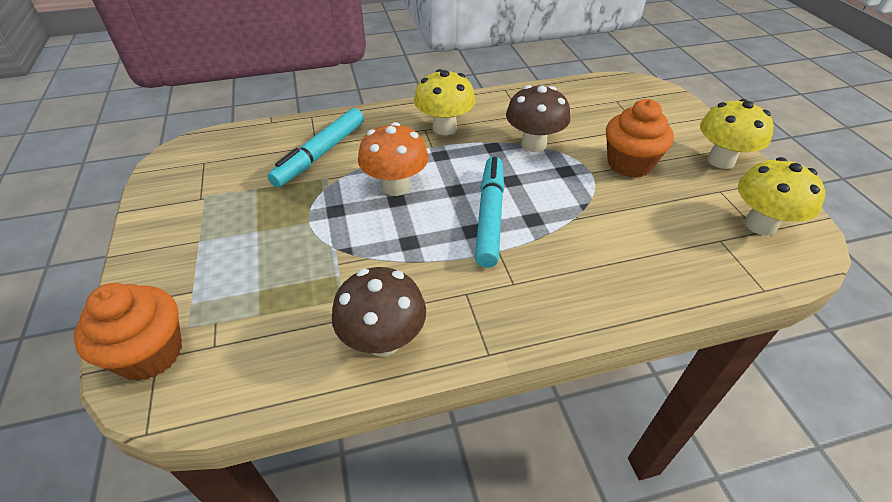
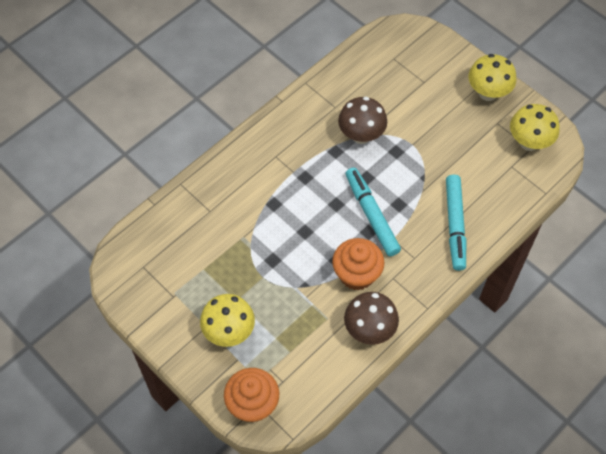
camera: 30 degrees left, 15 degrees up
(320, 154) = (221, 217): turquoise marker -> turquoise marker (455, 225)
(395, 186) = (295, 220): orange mushroom -> none
(444, 128) = (289, 148): yellow mushroom -> yellow mushroom (229, 332)
(629, 164) = (433, 124): orange cupcake -> orange cupcake (356, 274)

